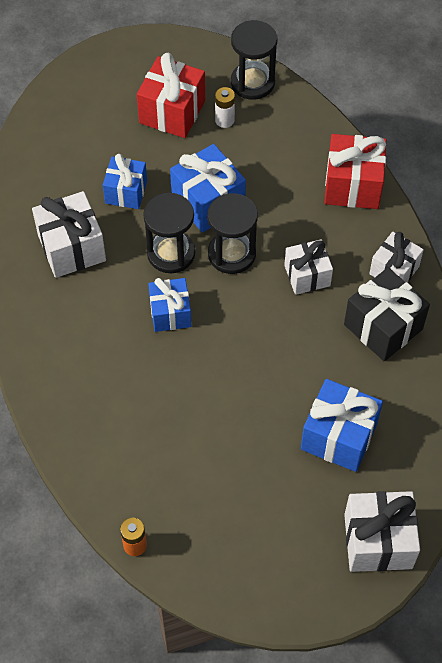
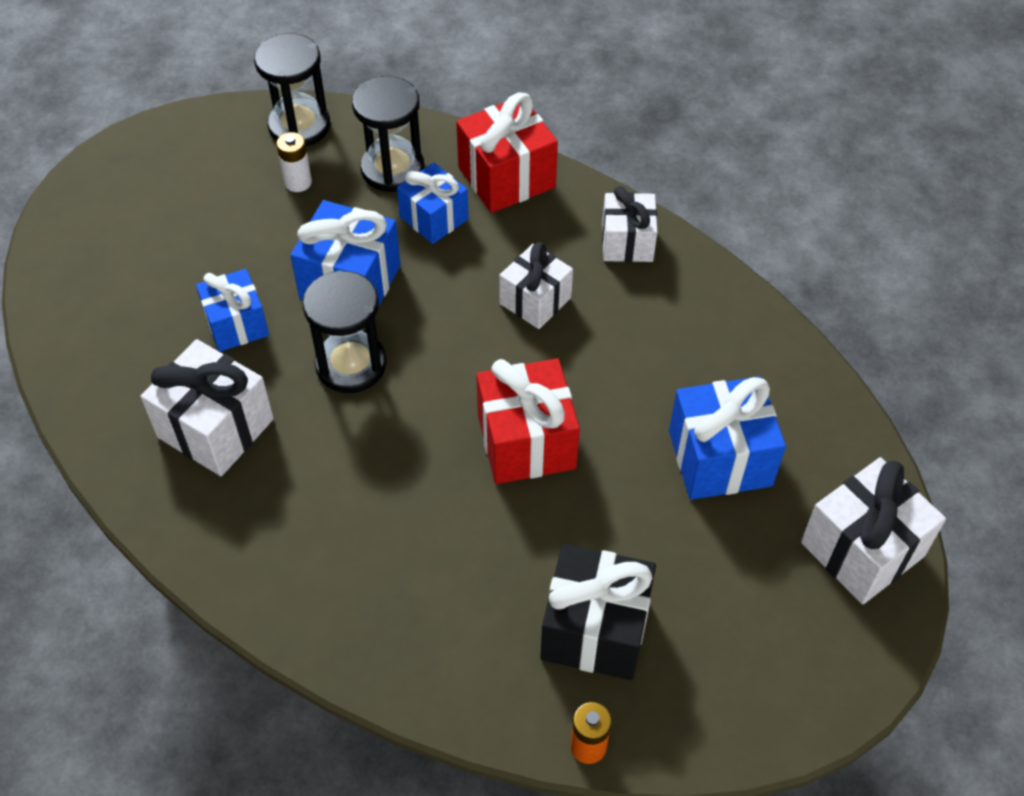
camera: 35 degrees left, 5 degrees down
(170, 313) = (406, 434): blue gift -> blue gift (434, 218)
(172, 112) = (225, 204): red gift -> red gift (526, 441)
(231, 254) = (426, 325): black hourglass -> black hourglass (392, 169)
(383, 327) = (666, 309): black gift -> black gift (595, 629)

